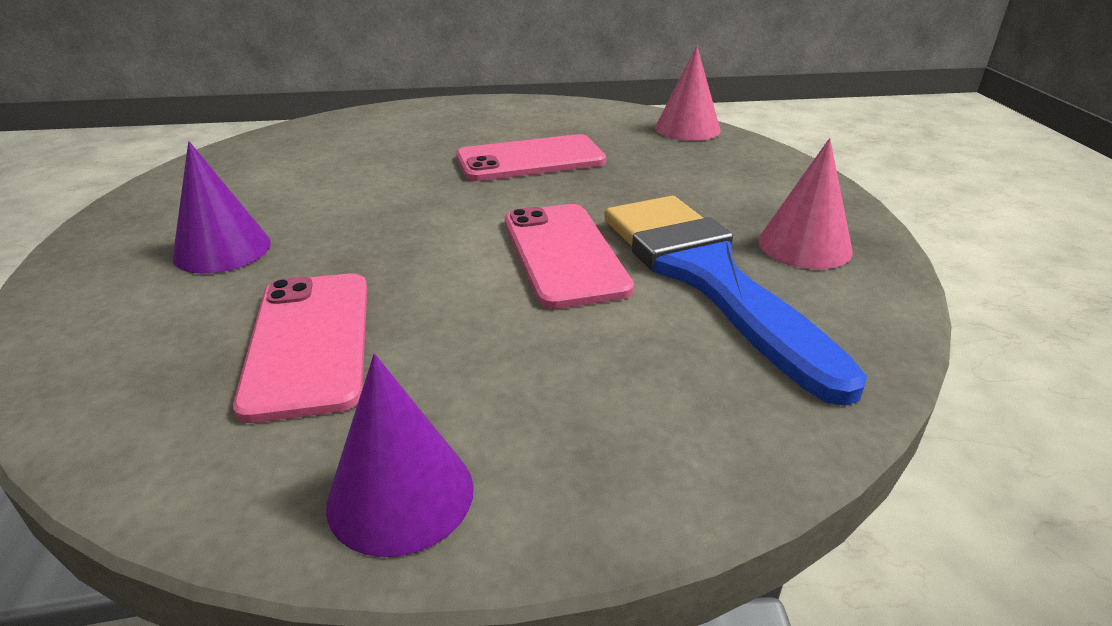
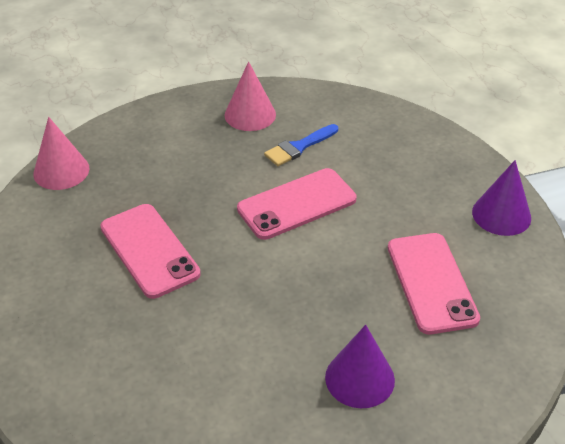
camera: 105 degrees left, 10 degrees up
(309, 342) = (431, 283): pink phone -> pink phone turned 75 degrees counterclockwise
(707, 276) = (298, 147): blue brush -> blue brush, size x0.44

